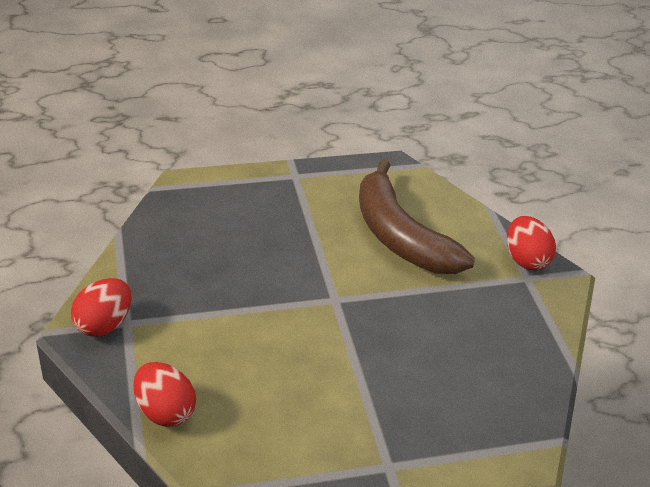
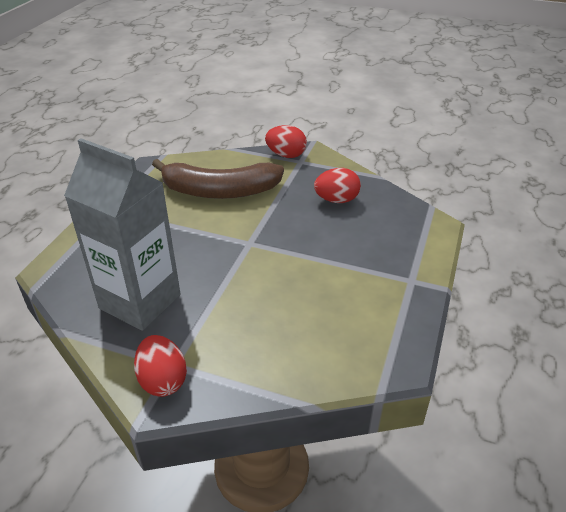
camera: 55 degrees left, 0 degrees up
(165, 411) = (288, 376): red egg -> red egg (336, 200)
(187, 262) = (140, 301): none -> grey carton

